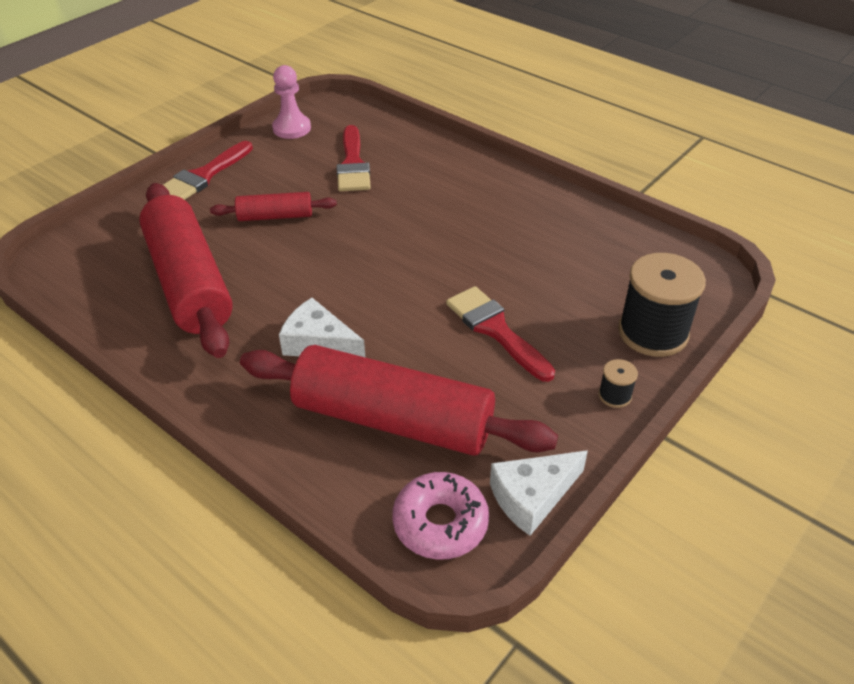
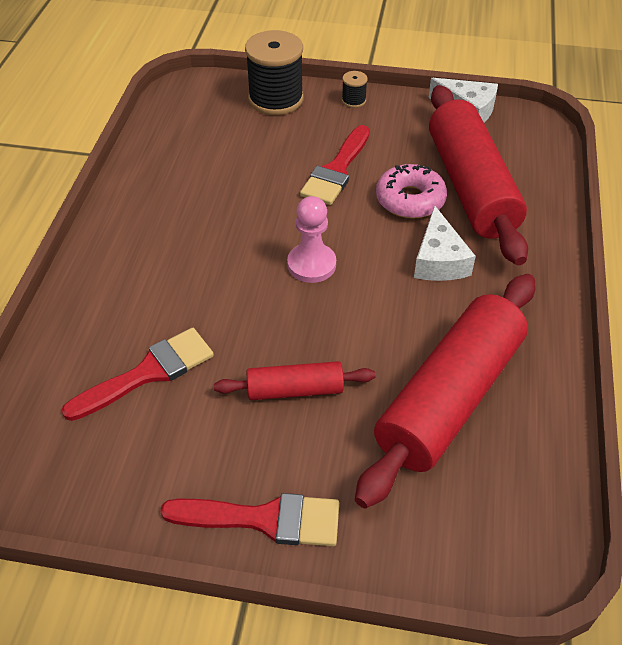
camera: 120 degrees left, 5 degrees up
(275, 216) = (295, 390): red rolling pin -> red rolling pin turned 60 degrees counterclockwise
(292, 128) = (91, 487): pink pawn -> pink pawn (311, 264)
(440, 523) = (523, 137): pink donut -> pink donut (410, 200)

